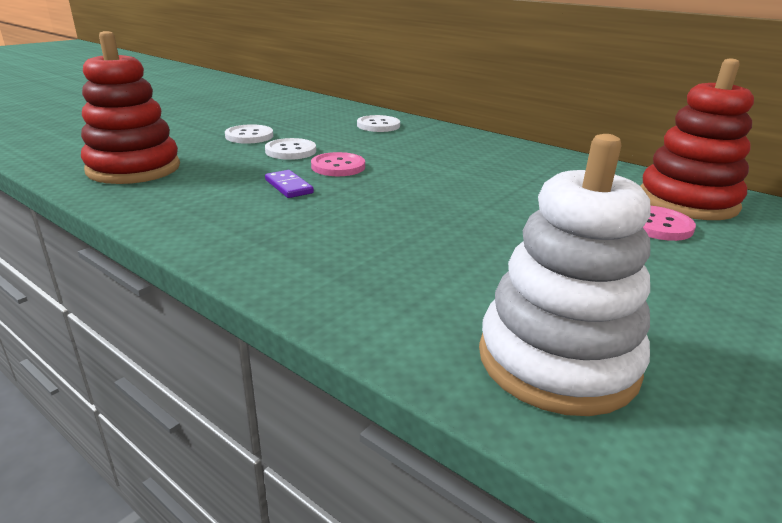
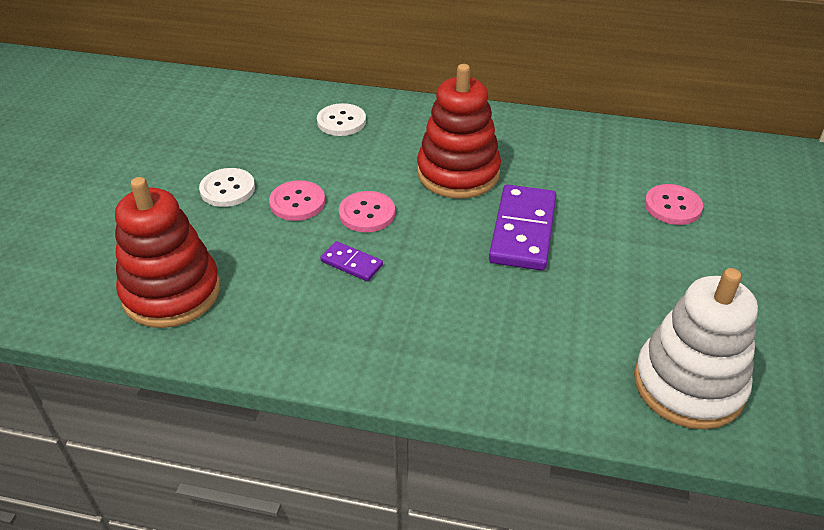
camera: 25 degrees left, 15 degrees up
(290, 151) = (297, 202): white button -> pink button
(470, 204) = (523, 231): none -> purple domino
(687, 201) = (677, 163): red stacking toy -> red stacking toy (458, 173)

